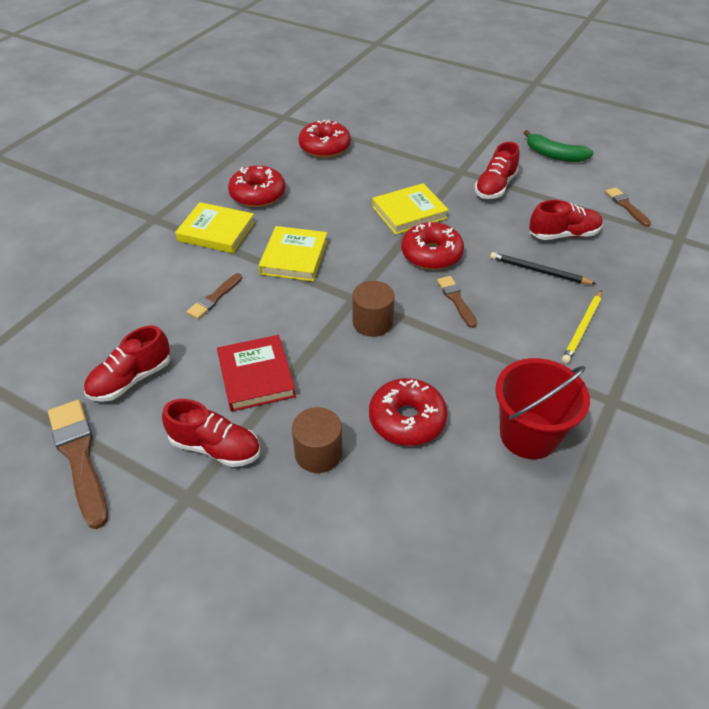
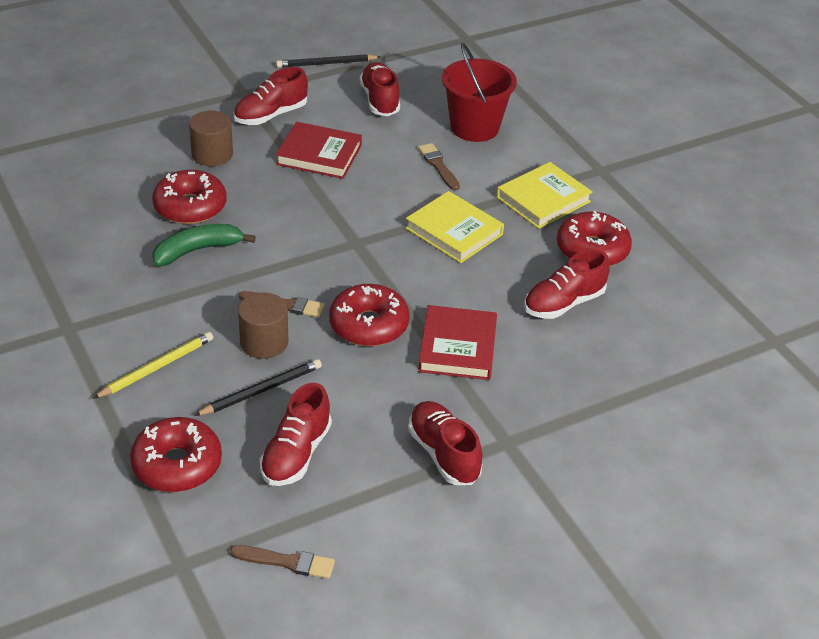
camera: 120 degrees right, 5 degrees down
(79, 457) = (326, 64): brown brush -> black pencil
(324, 147) = (663, 344): red donut -> red donut (177, 464)
(324, 188) = (563, 303): none -> red shoe
(372, 322) = (313, 238): brown cylinder -> brown cylinder (264, 342)
(409, 212) = (457, 347): yellow book -> red book
(528, 435) = (100, 259): red bucket -> red bucket (474, 127)
(554, 155) = (466, 572): green banana -> green banana (197, 250)
(582, 328) = (156, 367): yellow pencil -> yellow pencil turned 75 degrees clockwise

